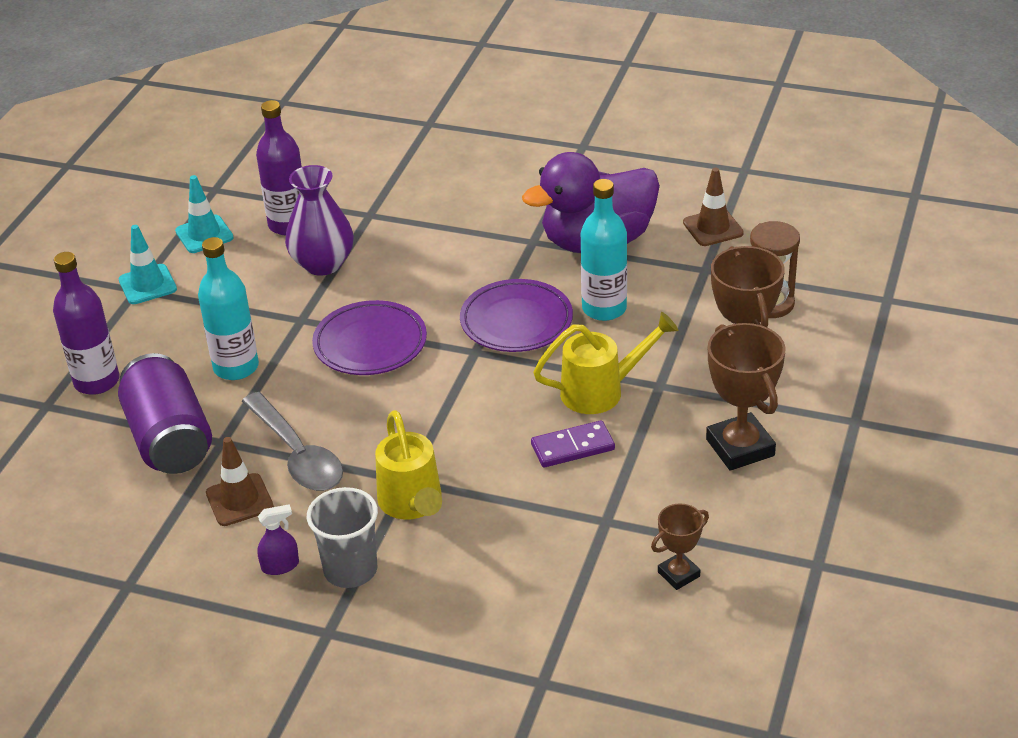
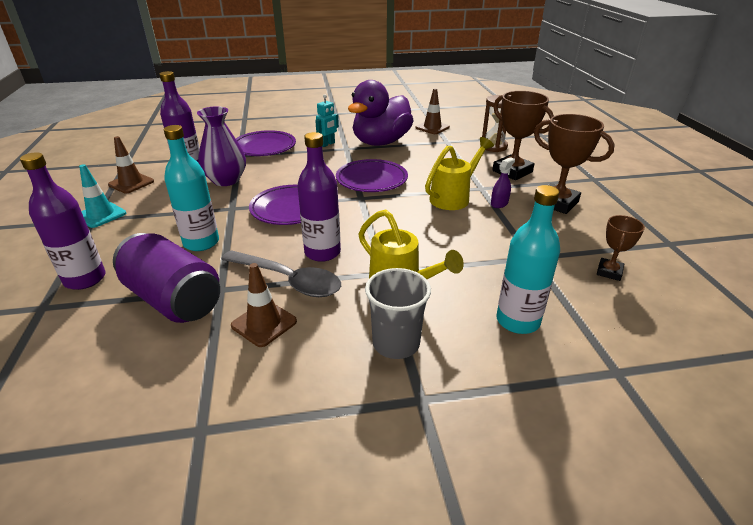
camera: 30 degrees left, 5 degrees down
(204, 234) = (131, 183): turquoise traffic cone -> brown traffic cone
(280, 566) = (336, 360): purple spray bottle -> purple spray bottle (499, 204)
(360, 428) = (322, 252): none -> purple bottle
(415, 206) = (264, 147): none -> purple plate
(512, 224) = (327, 144): none -> turquoise robot
(572, 447) = (468, 226): purple domino -> none
(604, 308) = (414, 165): turquoise bottle -> turquoise bottle (517, 321)

